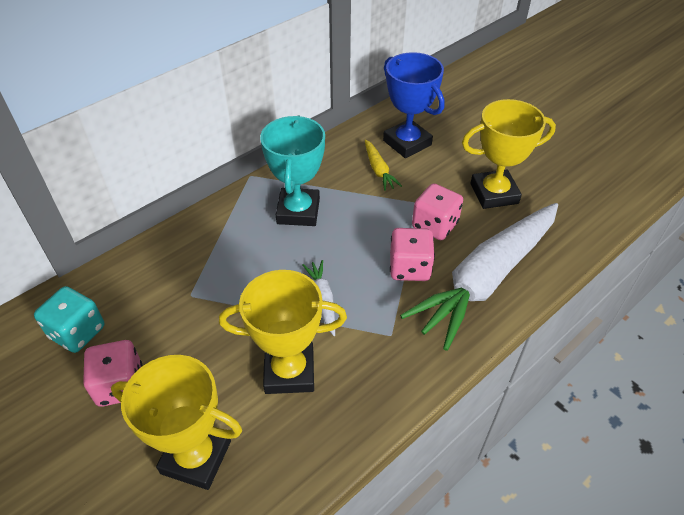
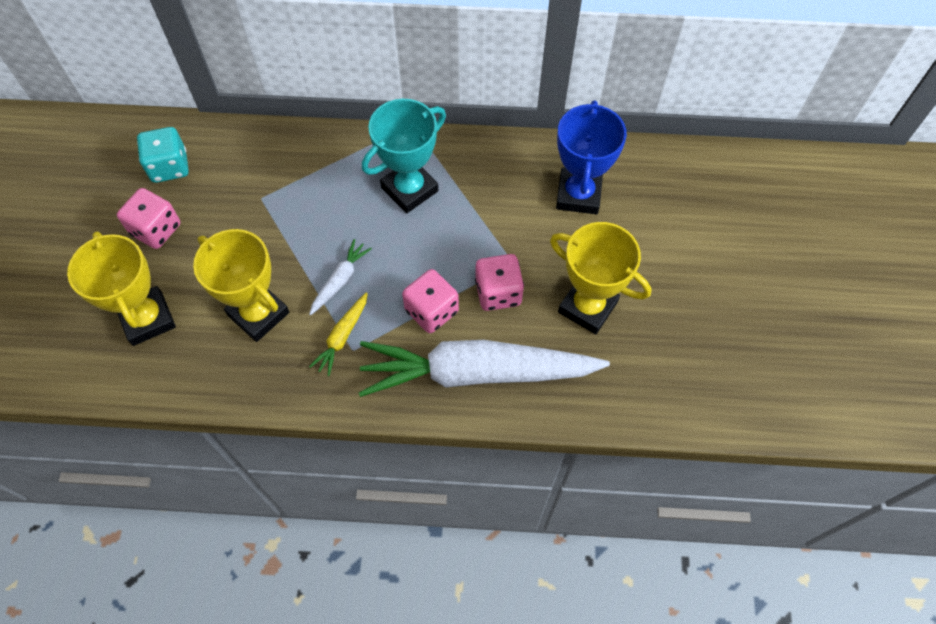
camera: 45 degrees right, 15 degrees up
(378, 170) = (519, 202): yellow carrot -> yellow carrot (342, 337)

